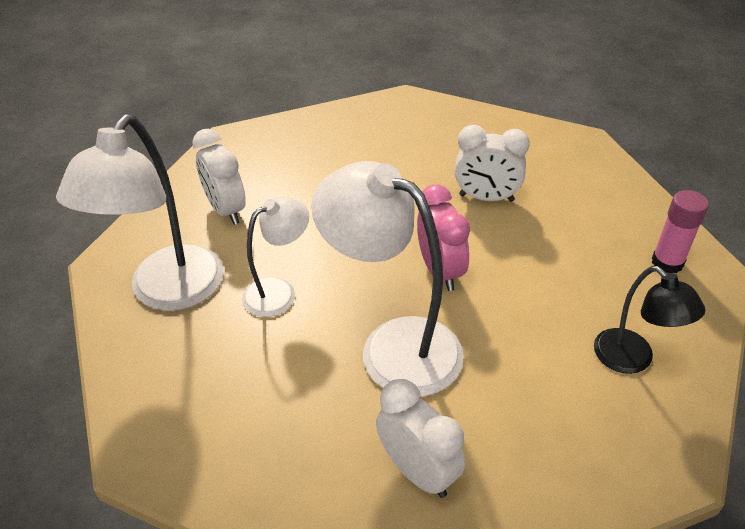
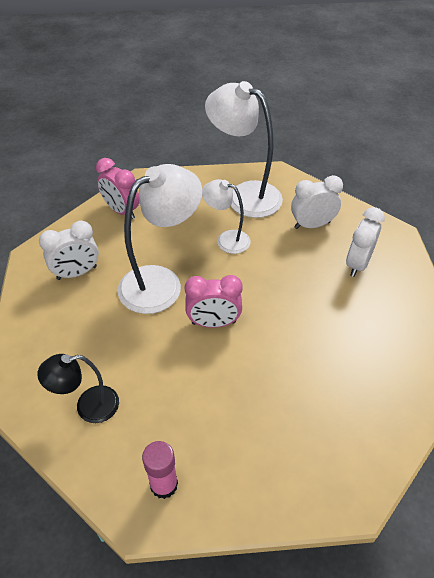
camera: 105 degrees right, 5 degrees up
(239, 459) = (121, 211): none -> pink clock
(279, 292) = (226, 239): white lamp -> white lamp turned 135 degrees clockwise
(486, 198) = (285, 378): white clock -> white clock (357, 264)

